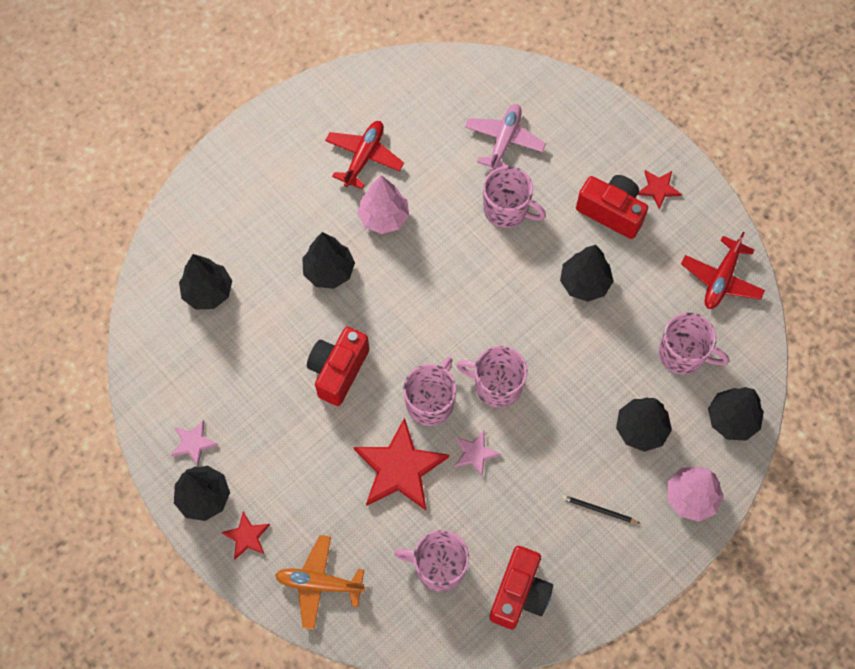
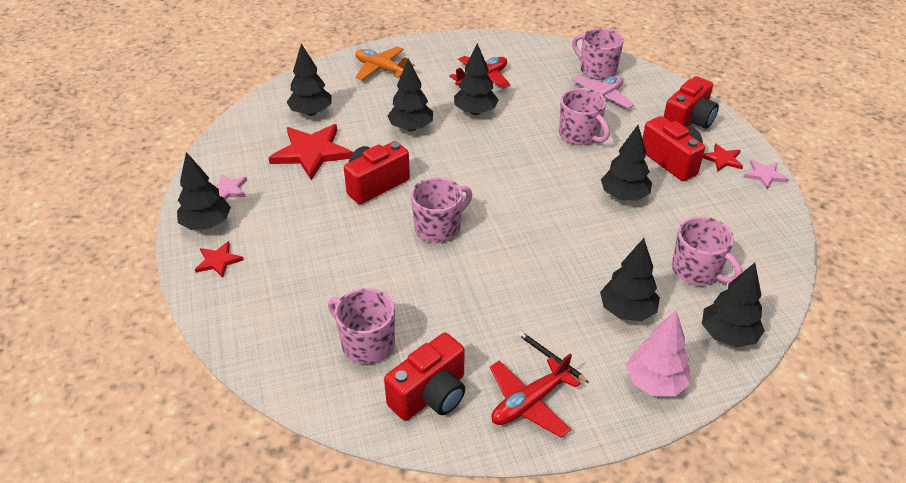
camera: 25 degrees right, 25 degrees down
(319, 584) = (251, 315): orange plane -> orange plane (381, 69)
(384, 217) = (475, 112): pink tree -> black tree
(400, 468) = (381, 261): red star -> red star (311, 152)
(475, 453) = (455, 274): pink star -> pink star (765, 175)
(496, 385) = (504, 235): pink mug -> pink mug (597, 70)
(606, 143) = (688, 122): none -> red camera
(721, 279) = (759, 231): red plane -> red plane (529, 402)

